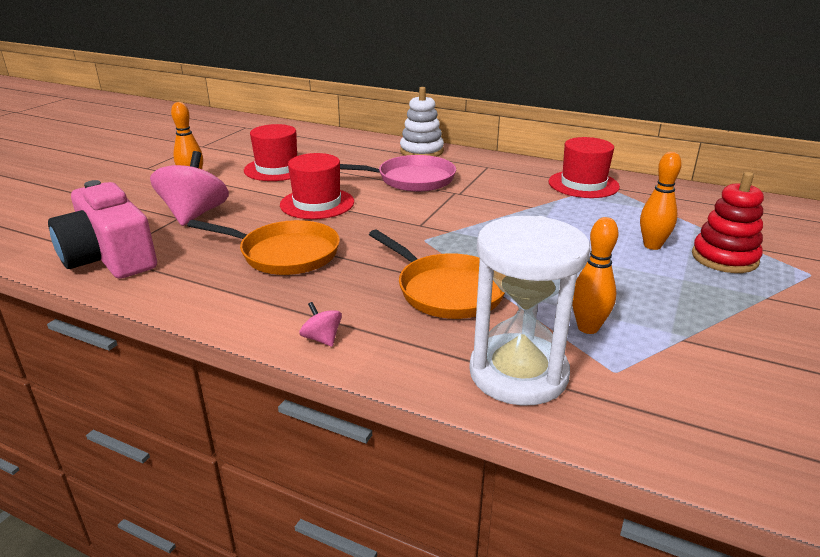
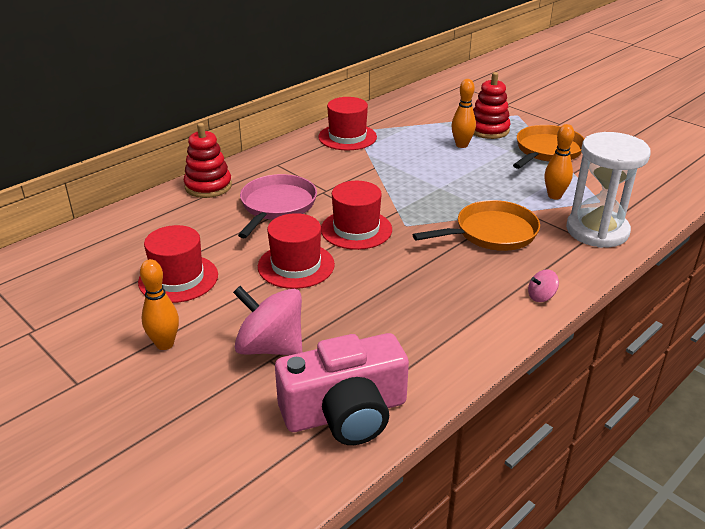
camera: 70 degrees left, 5 degrees up
(284, 254) = (397, 297): orange pan -> orange pan (547, 151)
(396, 217) = (356, 229): none -> red hat
(421, 151) = (208, 186): white stacking toy -> red stacking toy

